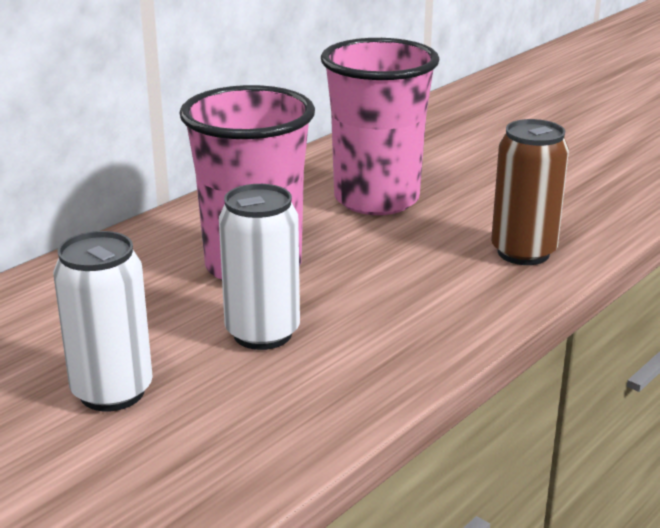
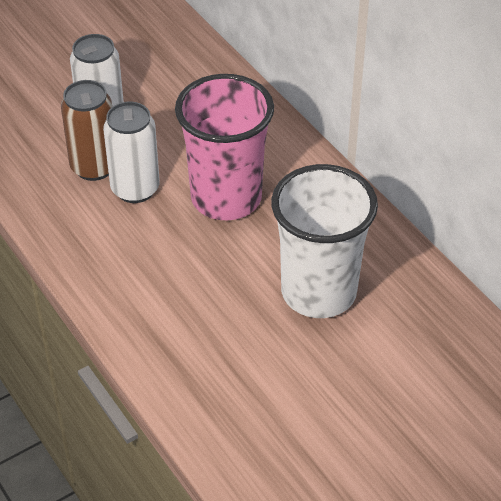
camera: 105 degrees right, 20 degrees up
(376, 199) = (318, 292): pink cup -> white cup
(523, 253) = (189, 360): brown can -> brown can (94, 167)

